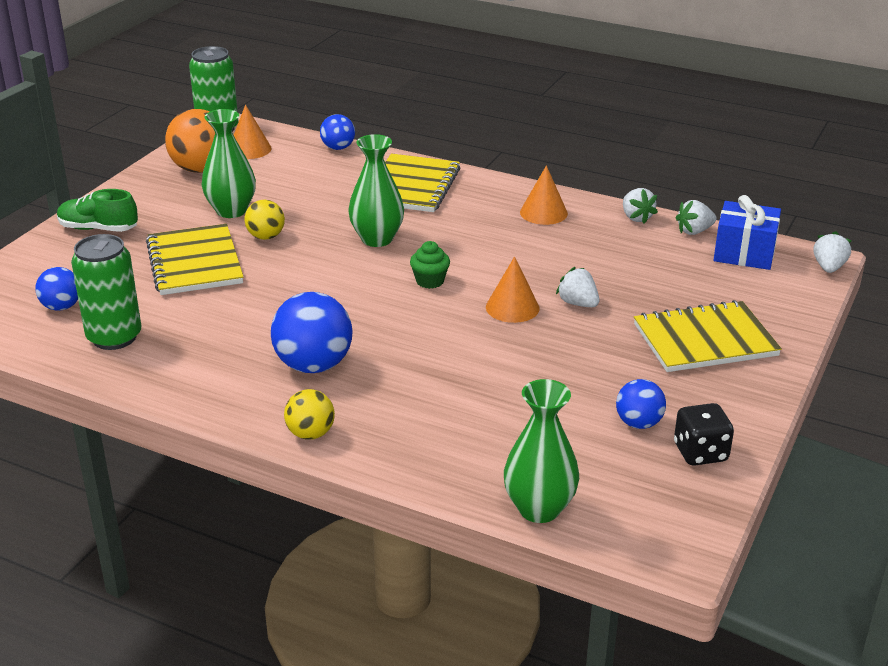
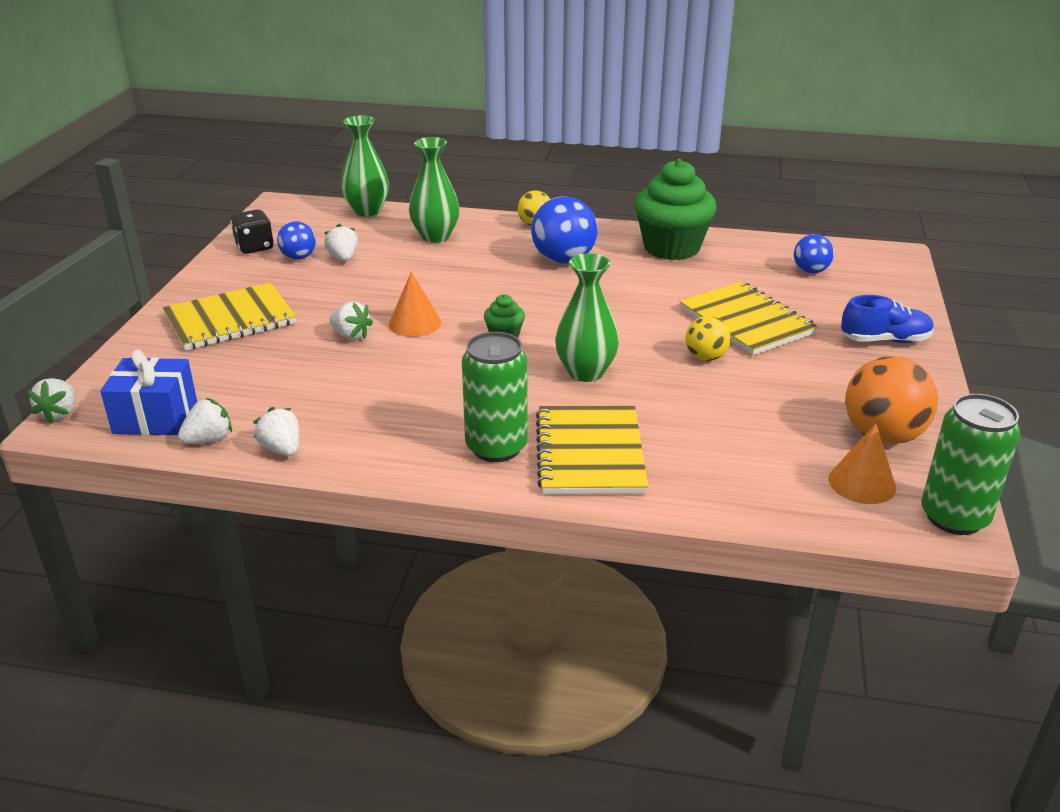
camera: 165 degrees right, 0 degrees up
(98, 229) = (885, 340): green shoe -> blue shoe
(114, 337) = (738, 257): green can -> green can (496, 447)
(173, 363) = (671, 248): none -> green cupcake
(231, 211) = (775, 382): green vase -> green vase (435, 236)
(338, 148) = (741, 508): blue ball -> none
(543, 213) = (403, 438): orange cone -> none
(580, 412) = (343, 258): none -> white strawberry

